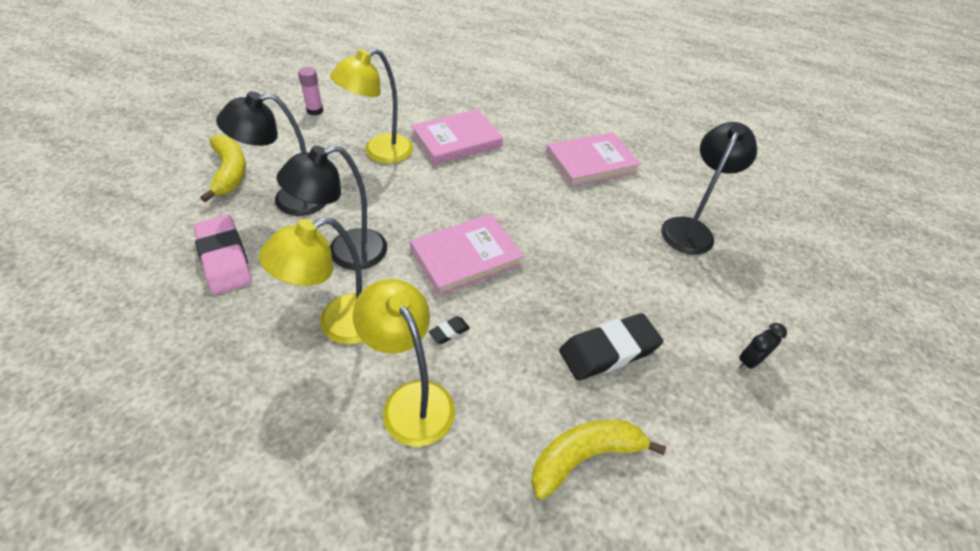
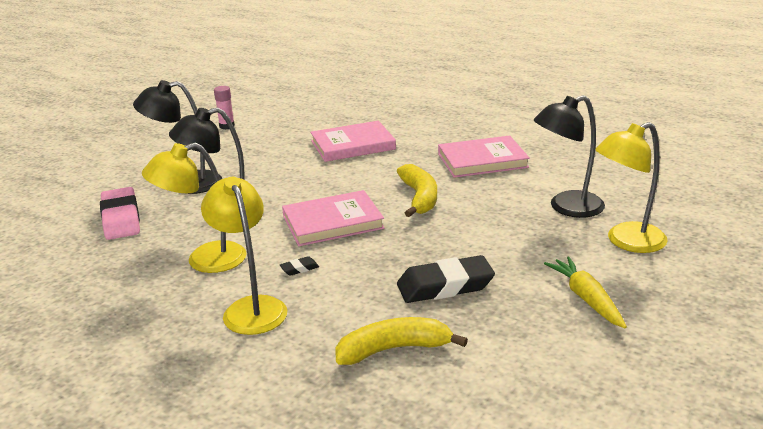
camera: 15 degrees right, 20 degrees down
(230, 172) = (140, 166): yellow banana -> yellow banana (419, 198)
(379, 152) = (276, 153): yellow lamp -> yellow lamp (626, 242)
(690, 228) = (566, 207): black lamp -> black lamp turned 150 degrees counterclockwise
(749, 361) = (586, 299): black clock -> yellow carrot

